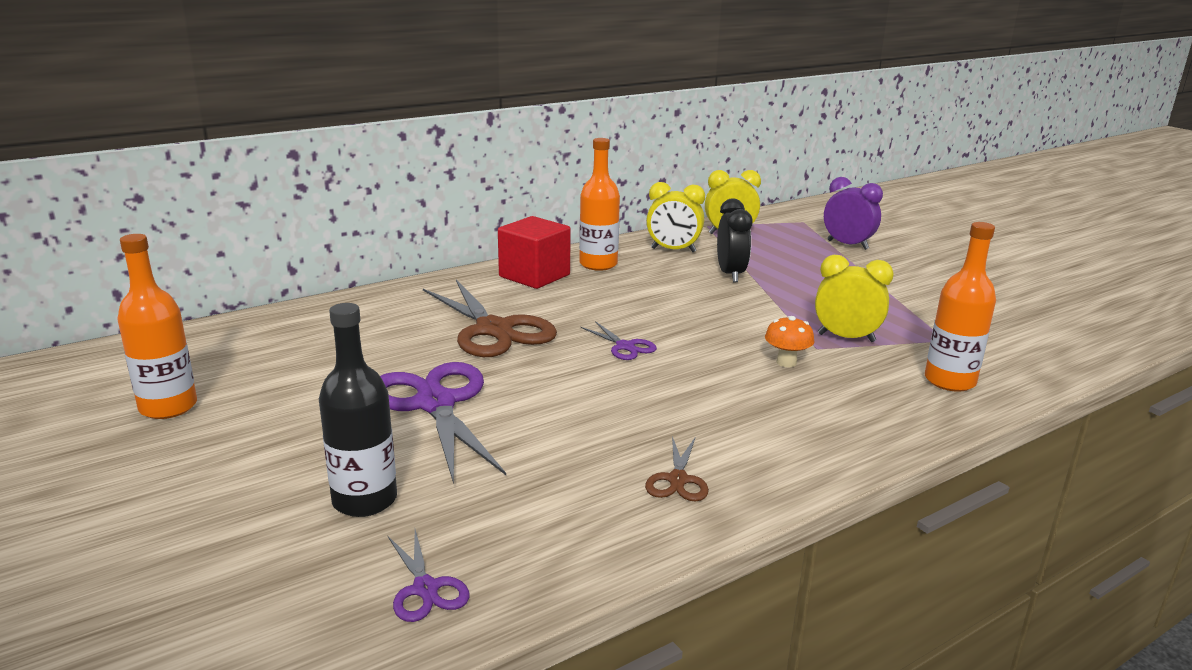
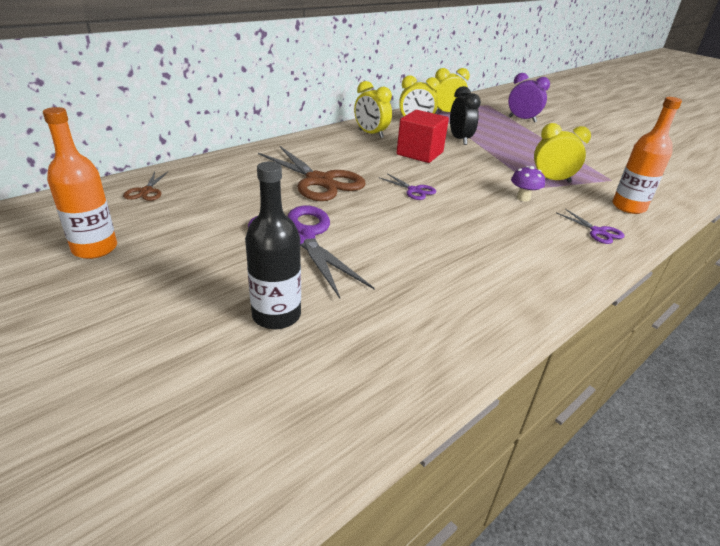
camera: 10 degrees left, 10 degrees up
(426, 589) = (351, 385): purple scissors -> purple scissors (598, 232)
(534, 276) = (331, 142): red cube -> red cube (420, 153)
(598, 264) = (371, 134): orange bottle -> yellow clock
(678, 480) = (493, 285): brown scissors -> brown scissors (146, 191)
(786, 362) = (523, 198): orange mushroom -> purple mushroom

